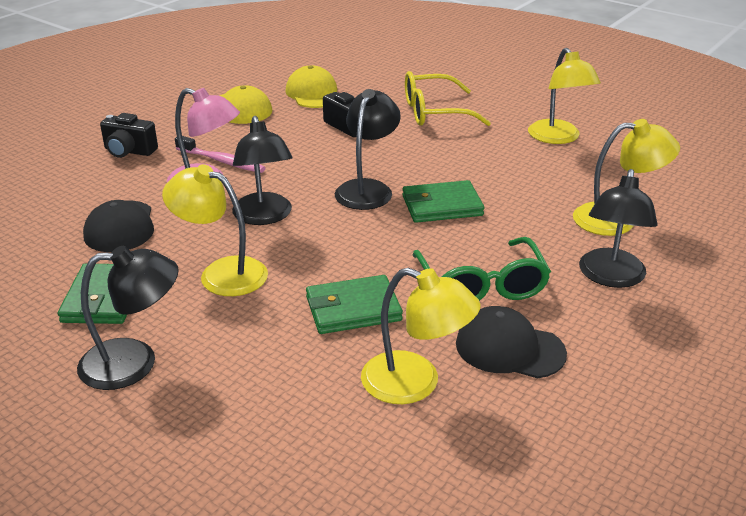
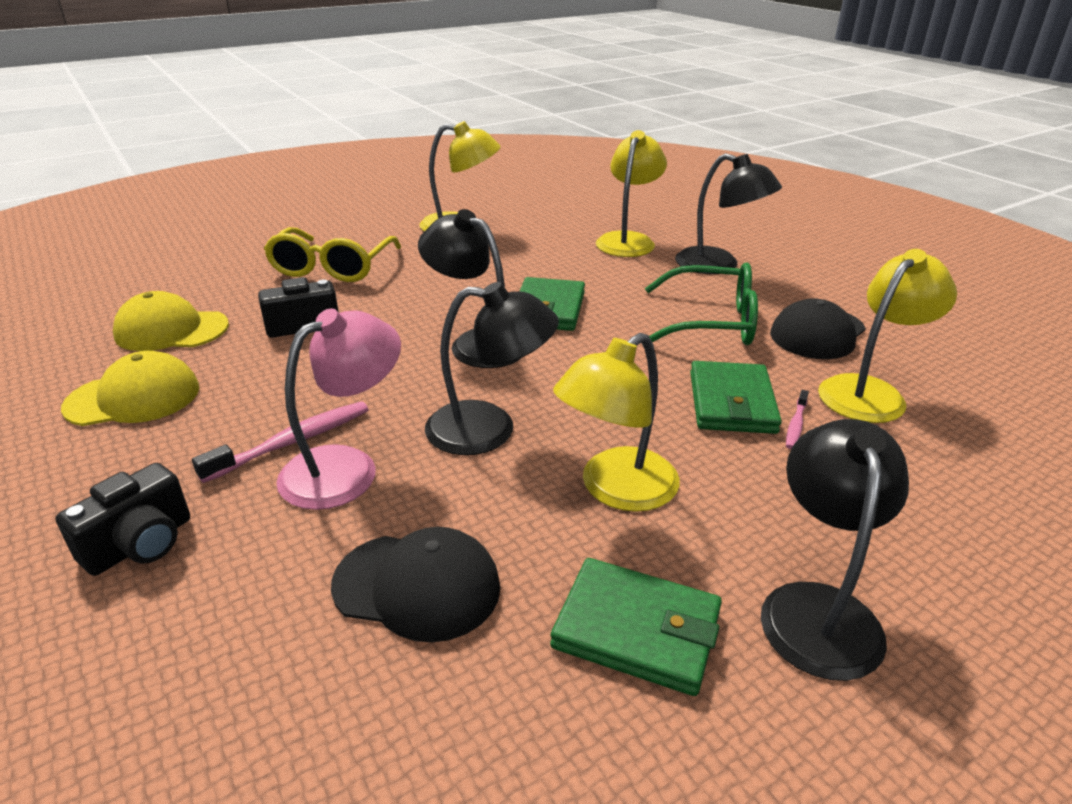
camera: 70 degrees left, 0 degrees up
(337, 343) = (795, 425): none -> pink toothbrush

